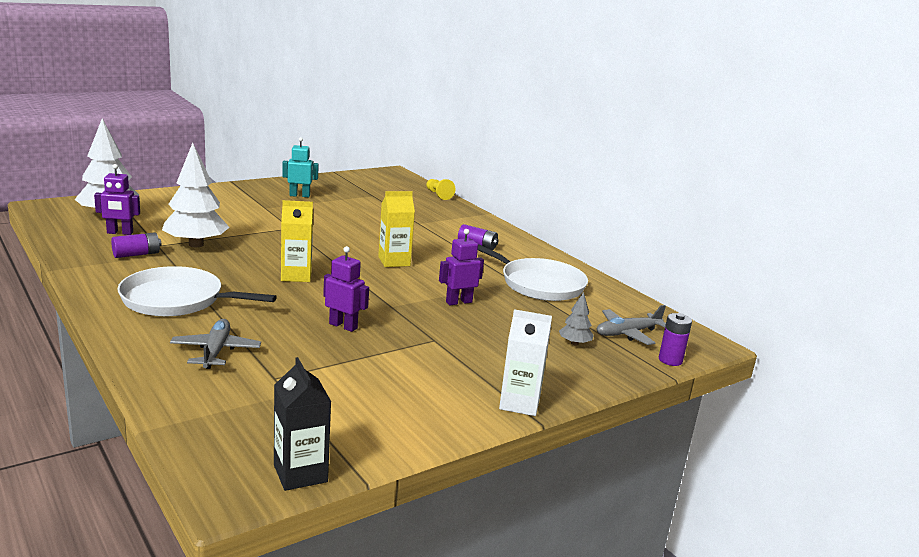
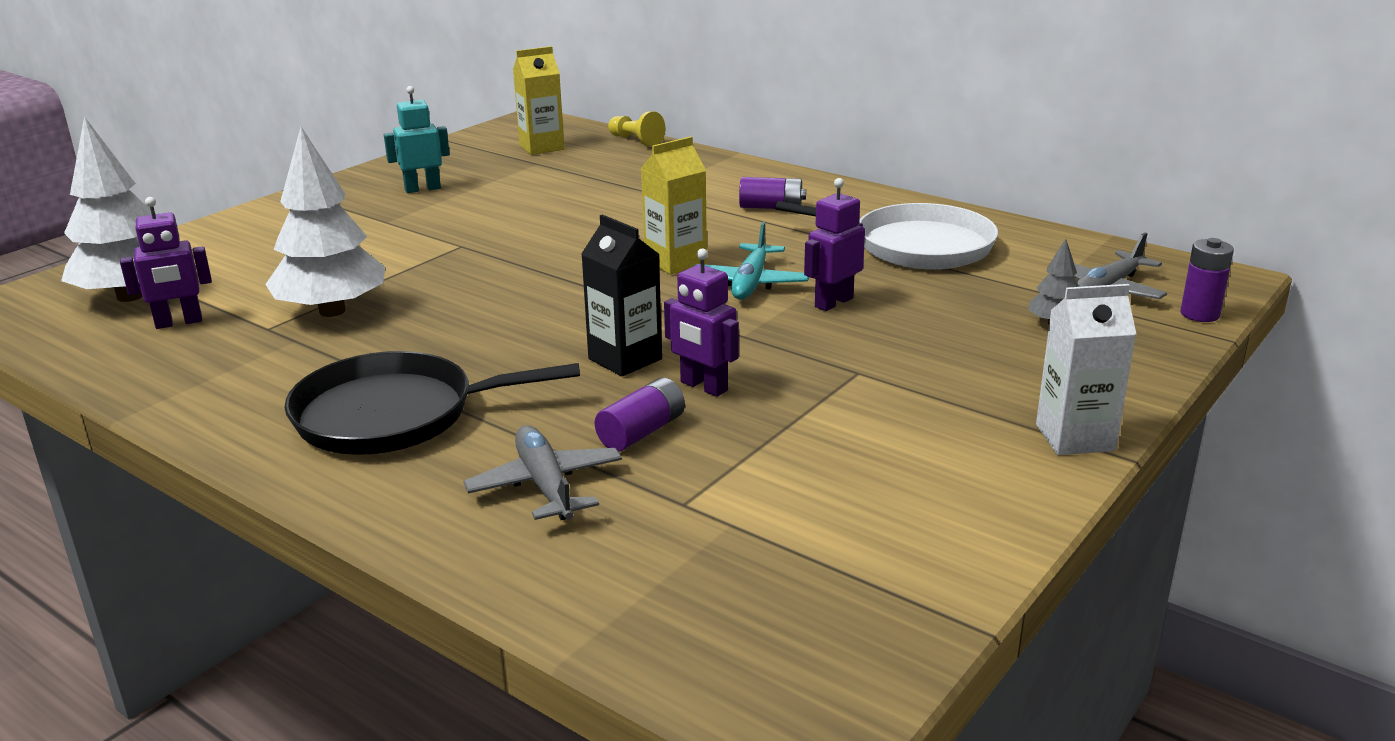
camera: 15 degrees left, 5 degrees up
(136, 254) = (246, 353): purple battery -> purple battery (642, 432)
(177, 300) = (394, 414): white pan -> black pan
(296, 276) = (549, 323): yellow carton -> yellow carton (542, 147)
(300, 473) = (882, 652): black carton -> black carton (625, 359)
(343, 326) = (703, 387): purple robot -> purple robot turned 150 degrees counterclockwise
(423, 281) = (751, 283): none -> turquoise plane

